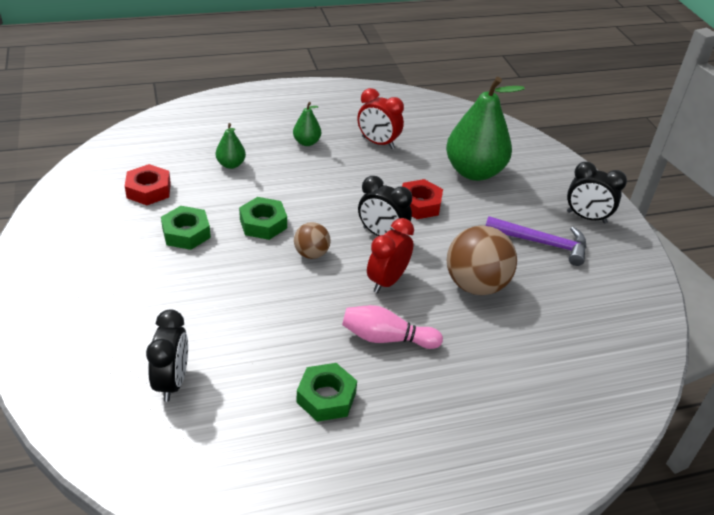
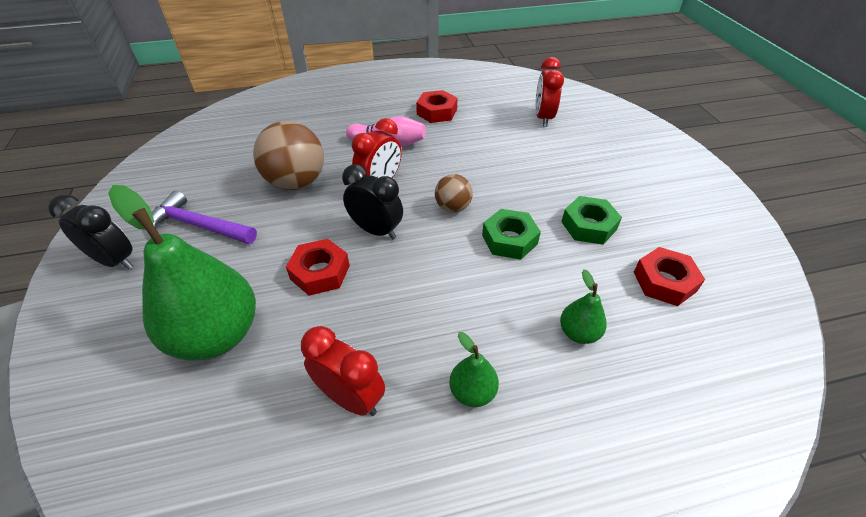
camera: 175 degrees left, 5 degrees up
(172, 382) = (543, 118): black clock -> red clock
(326, 397) = (436, 112): green nut -> red nut

